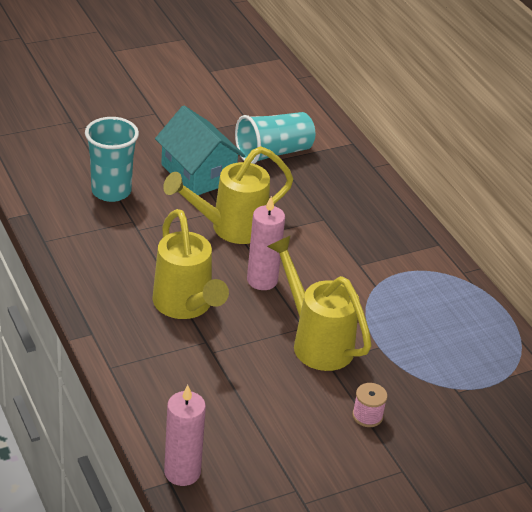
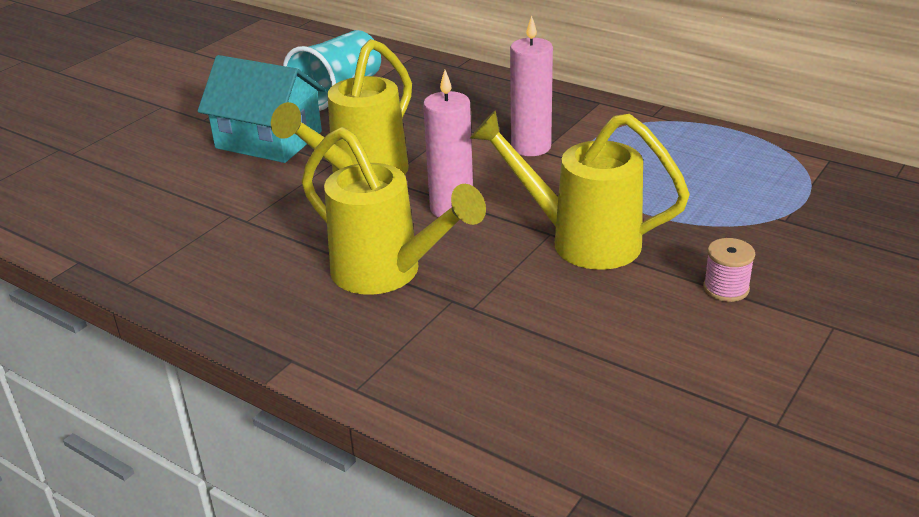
camera: 25 degrees left, 5 degrees down
(111, 191) = (174, 196): turquoise cup -> none
(182, 472) = (587, 472): pink candle -> pink candle (531, 147)

